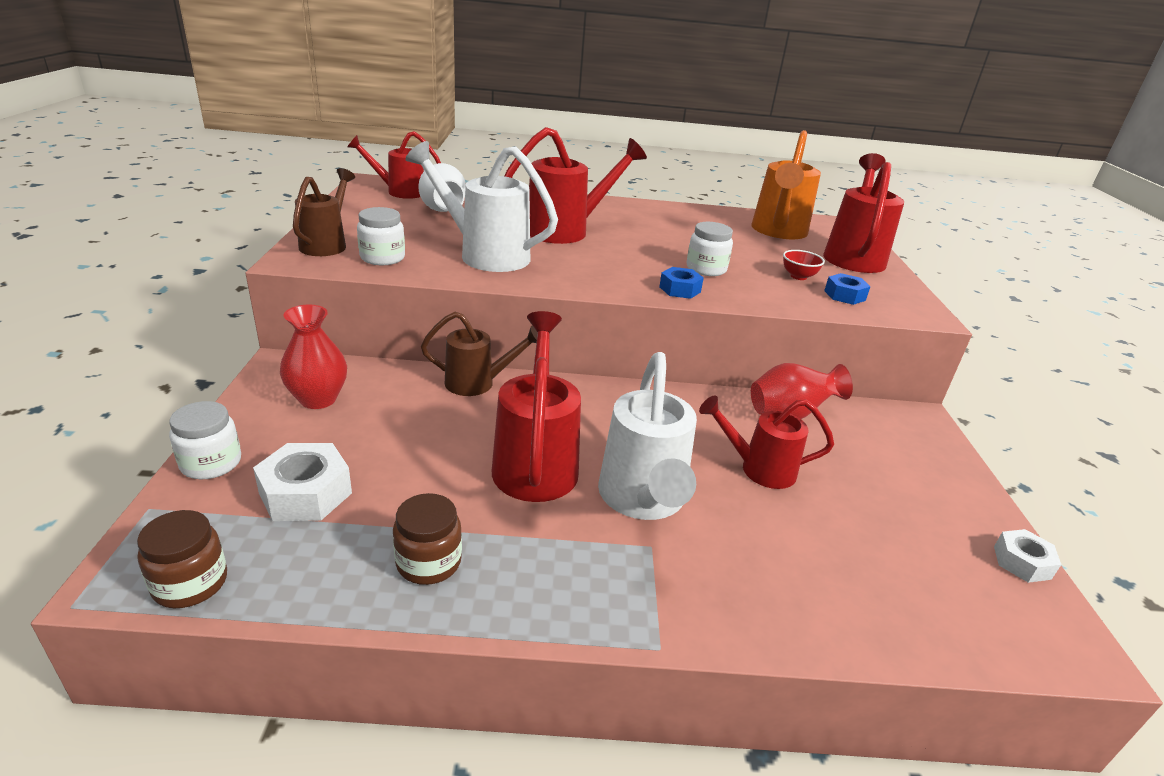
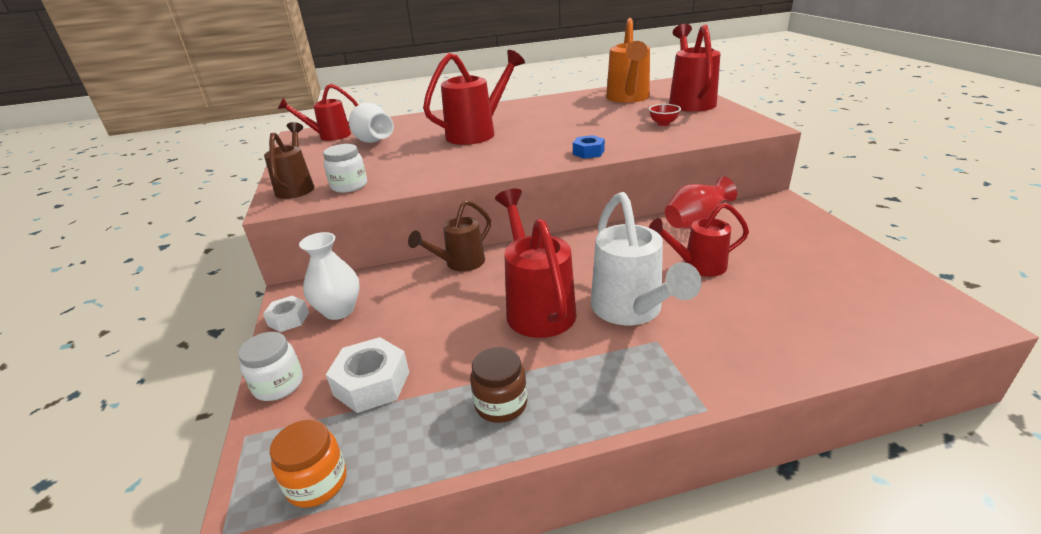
camera: 10 degrees left, 0 degrees up
(190, 583) = (317, 482): brown jar -> orange jar
(318, 399) = (339, 310): red vase -> white vase
(478, 383) = (459, 264): brown watering can -> brown watering can turned 150 degrees clockwise
(484, 254) = (427, 164): white watering can -> none
(706, 269) = (596, 134): white jar -> none
(844, 295) = (703, 128): blue nut -> none
(1022, 562) = (902, 275): white nut -> white nut (288, 319)

